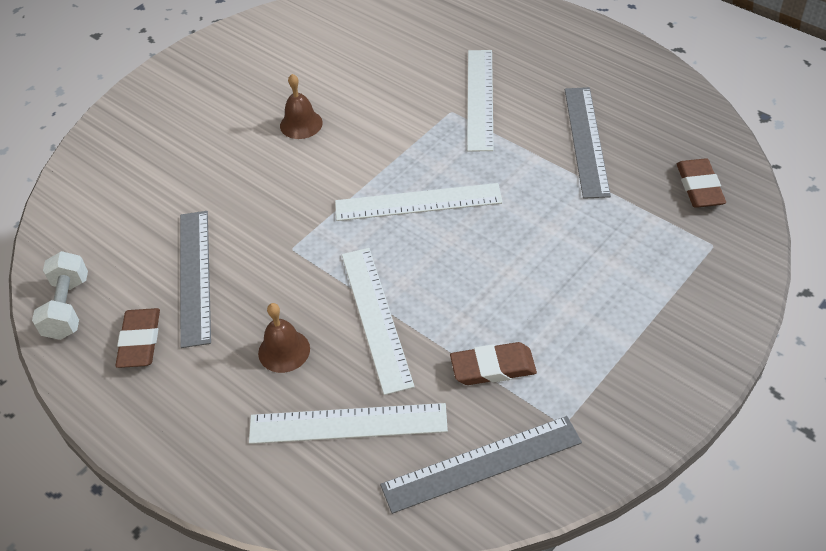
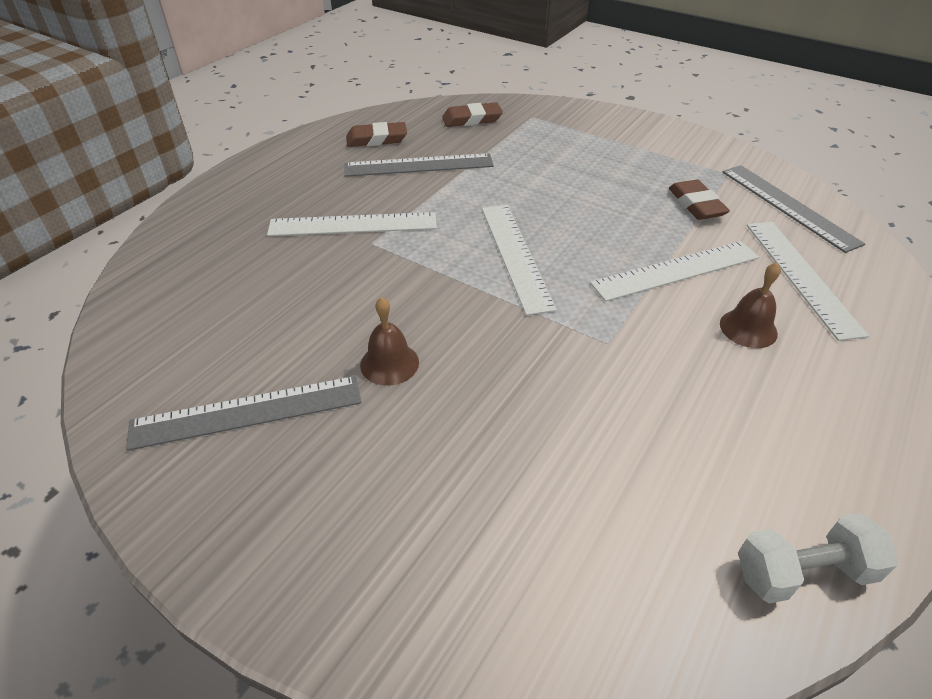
camera: 100 degrees left, 5 degrees down
(140, 341) = (807, 462): brown eraser -> brown eraser (377, 139)
(195, 276) = (683, 426): grey ruler -> grey ruler (247, 412)

